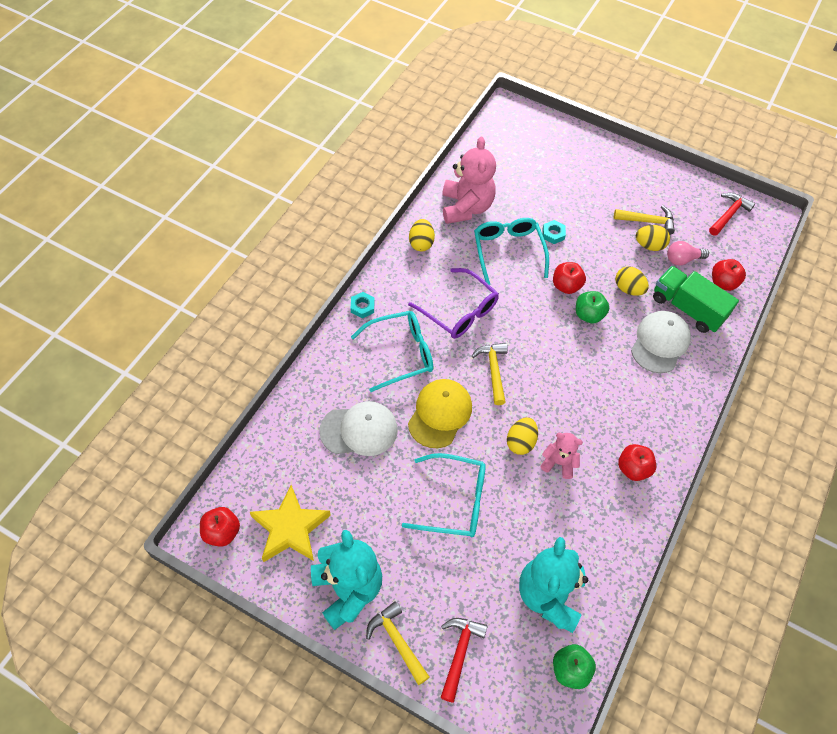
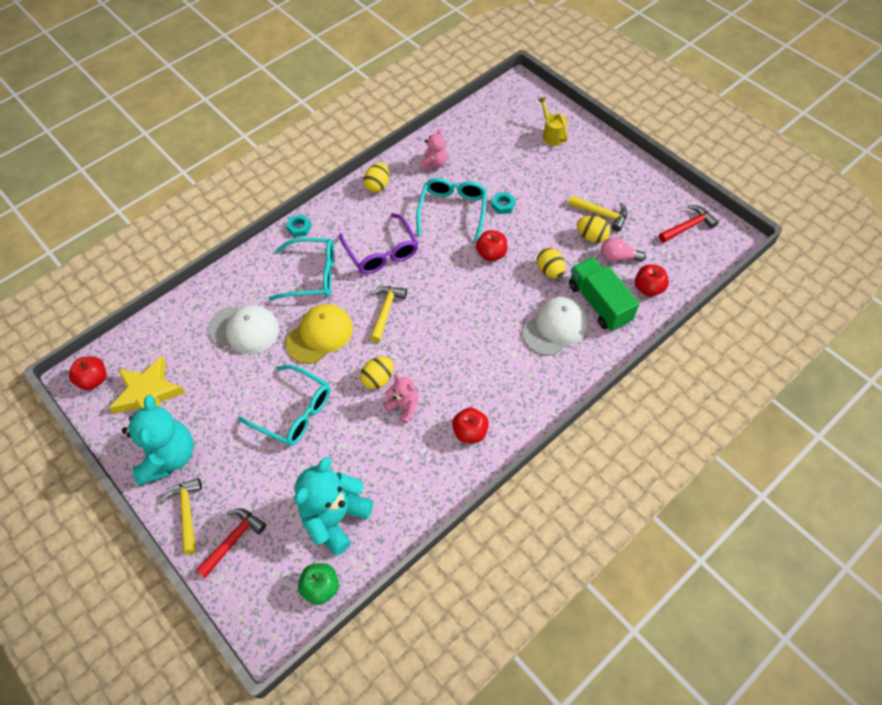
camera: 25 degrees right, 0 degrees up
(466, 207) = (434, 164): pink teddy bear -> pink teddy bear, size x0.54
(564, 152) = (552, 134): none -> yellow watering can
(588, 315) = (499, 285): green apple -> none

